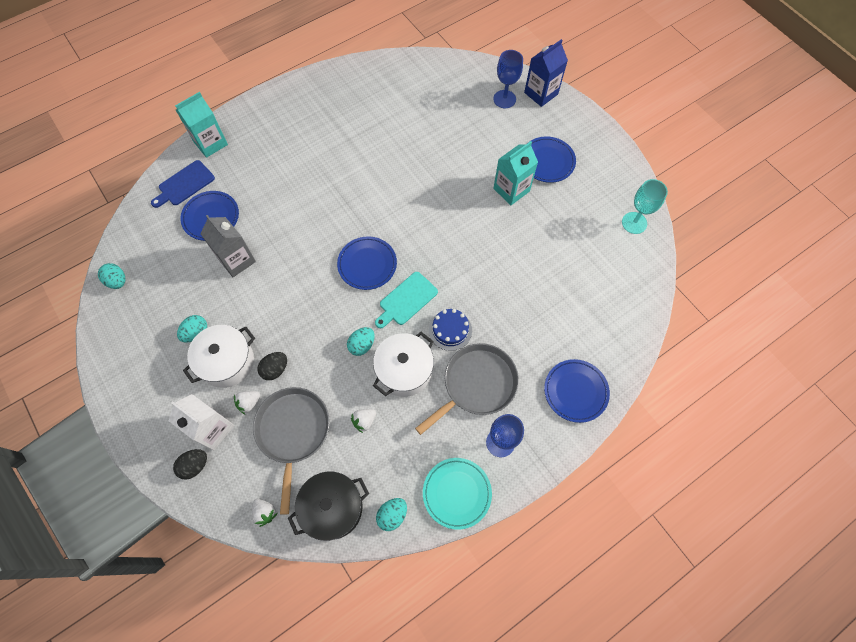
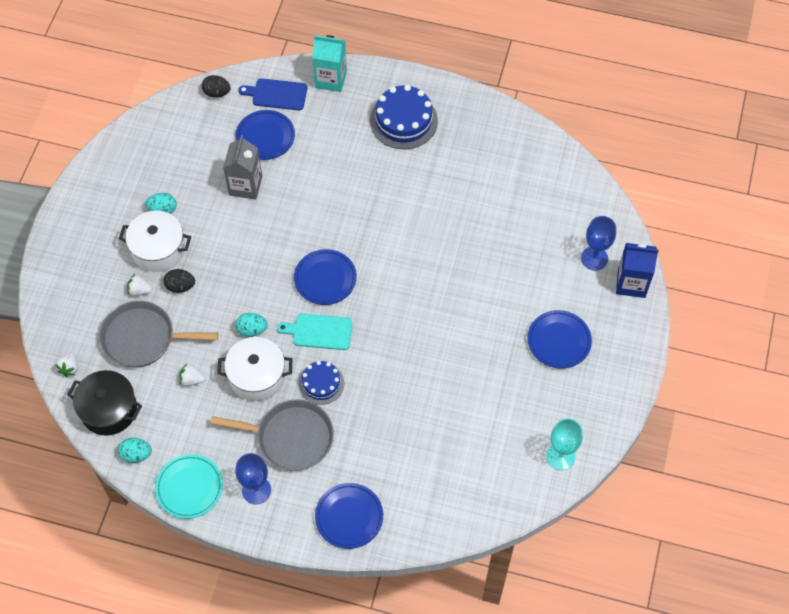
camera: 50 degrees right, 5 degrees down
(117, 281) = (157, 123): turquoise egg -> none
(195, 465) = (65, 295): black egg -> black egg (217, 93)
(213, 429) = (101, 283): white carton -> none
(292, 125) = (403, 120): none -> blue cake
(293, 432) = (143, 338): grey pan -> grey pan turned 135 degrees counterclockwise
(511, 190) = (500, 333): turquoise carton -> none

